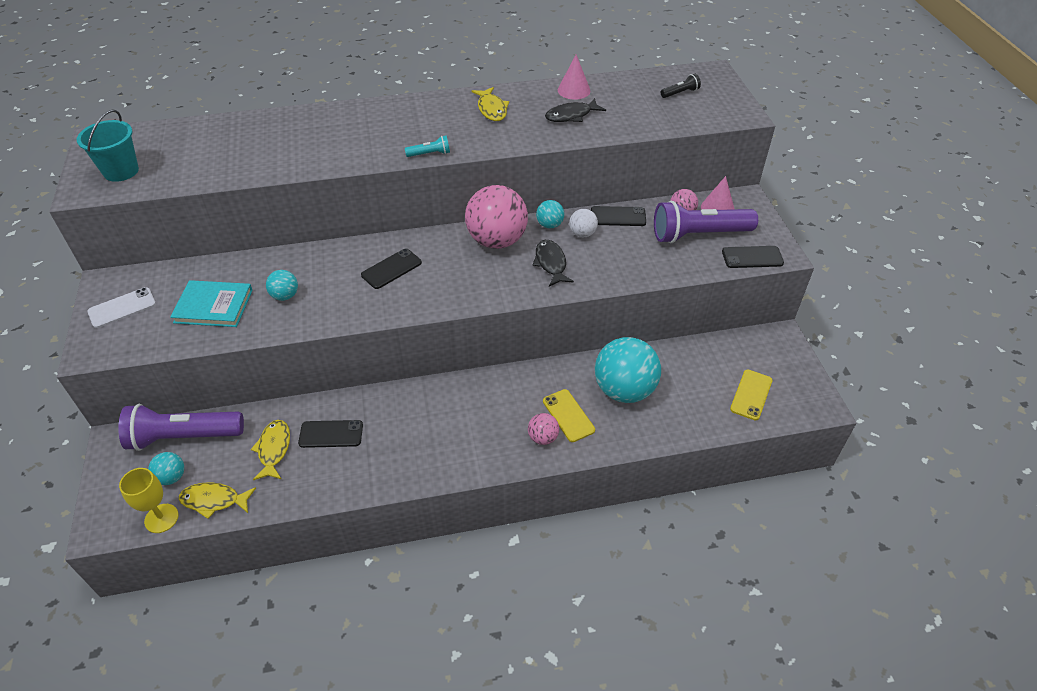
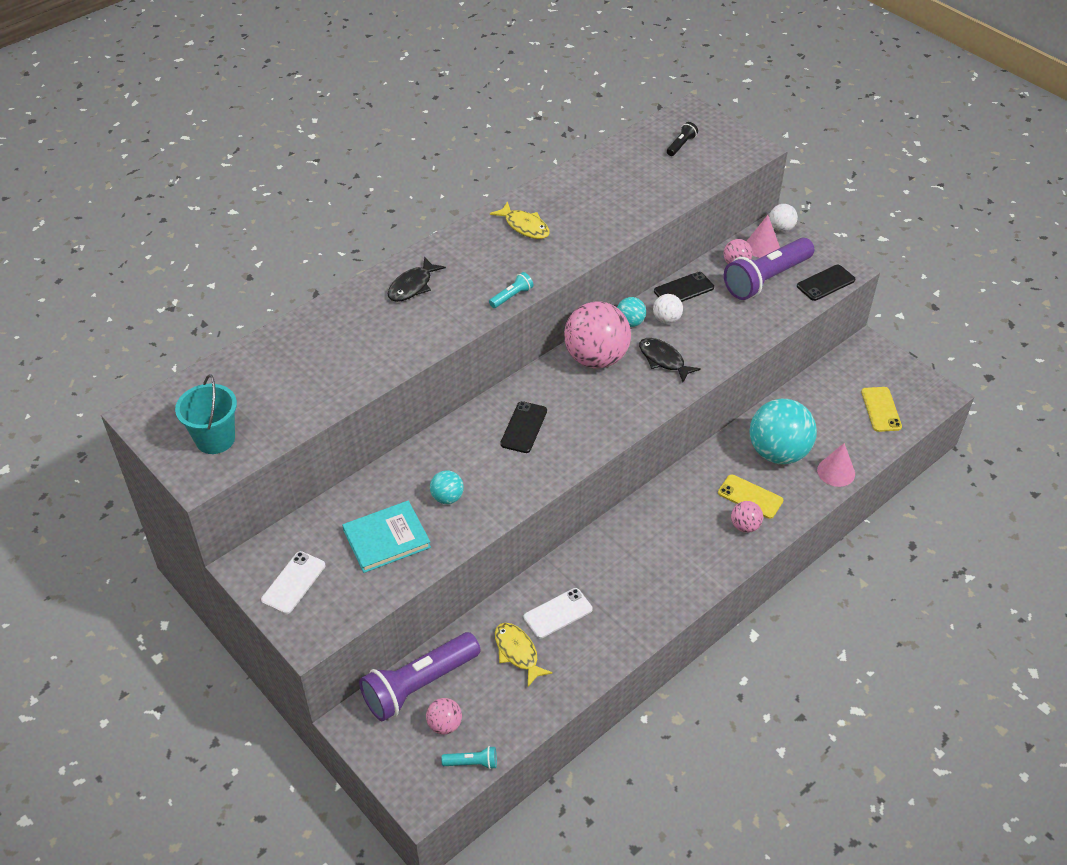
camera: 30 degrees left, 0 degrees up
(161, 518) = (472, 763): yellow goblet -> turquoise flashlight
(172, 477) = (445, 724): turquoise ball -> pink ball
(214, 500) = (506, 723): yellow fish -> none
(331, 434) = (558, 613): black phone -> white phone
(571, 116) = (605, 206): black fish -> black fish (412, 286)
(574, 90) = (583, 177): pink cone -> pink cone (836, 472)
(748, 200) = (781, 228): none -> white ball

